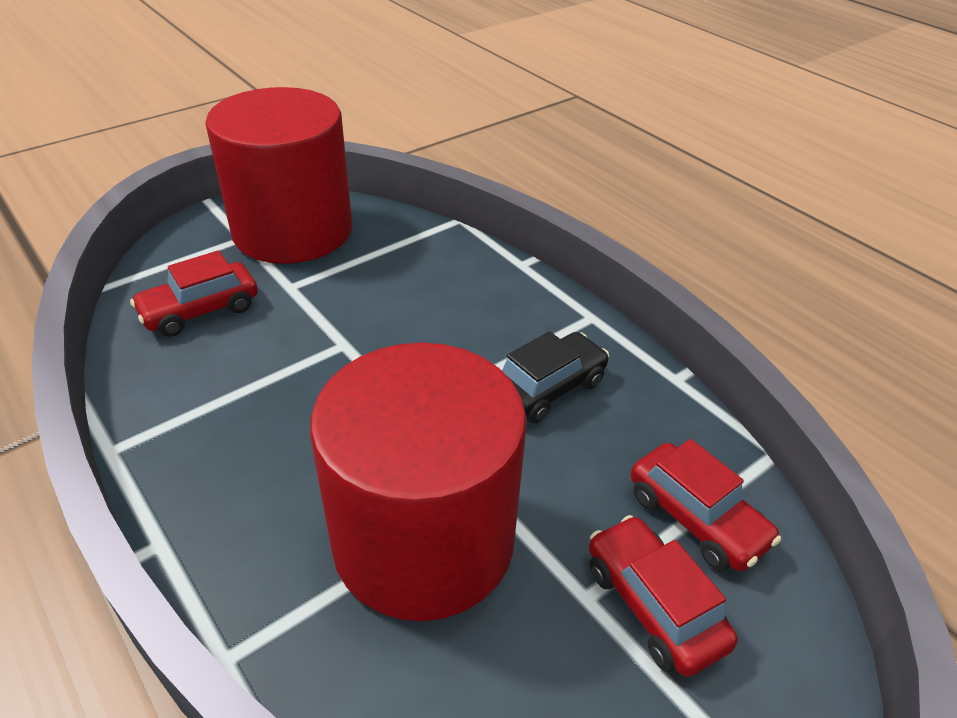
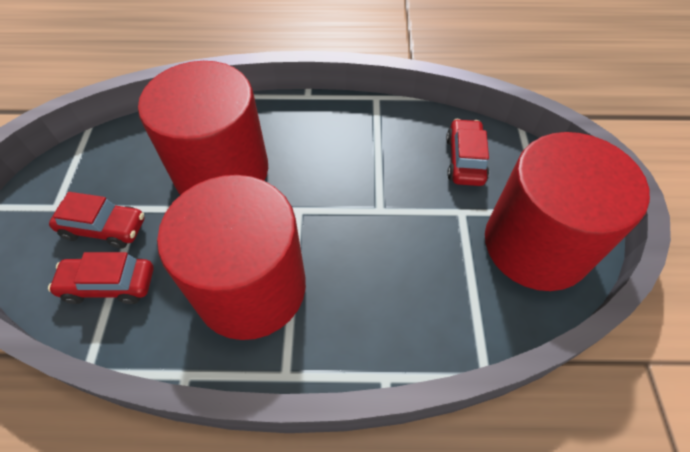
camera: 130 degrees right, 15 degrees up
(547, 388) = (251, 287): black car -> red cylinder

